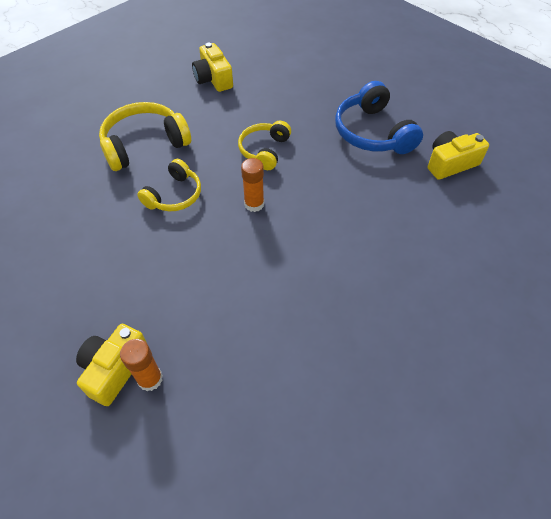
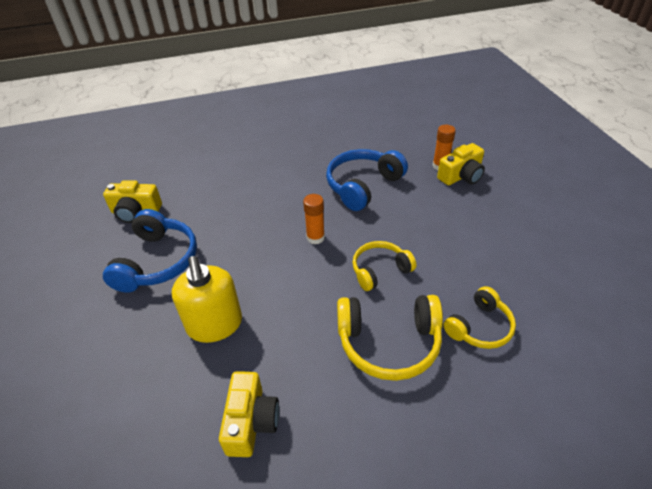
camera: 150 degrees left, 10 degrees down
(242, 293) = (362, 185): none -> blue headphones
(264, 150) = (269, 283): yellow headphones -> yellow headphones (479, 327)
(280, 111) = (215, 325): none -> yellow soap dispenser

